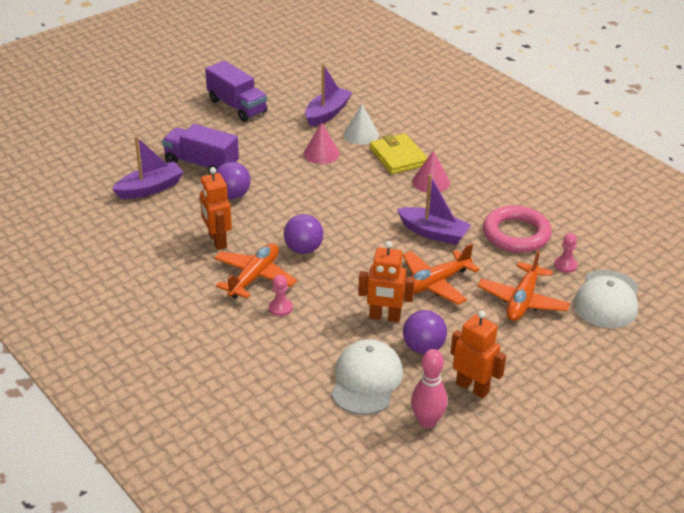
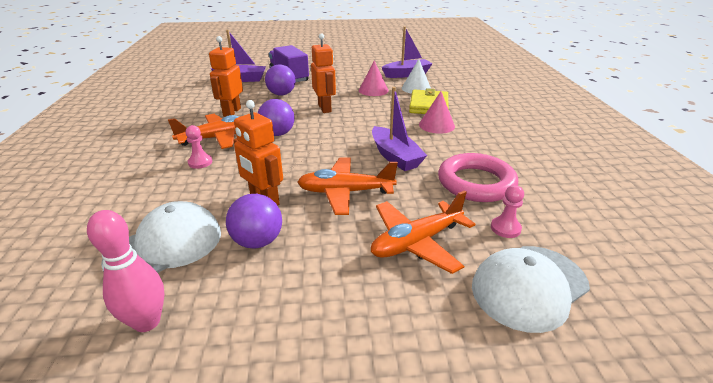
camera: 35 degrees right, 5 degrees down
(237, 106) = (353, 60): purple truck -> none
(472, 387) = (246, 309): orange robot -> orange robot (325, 108)

